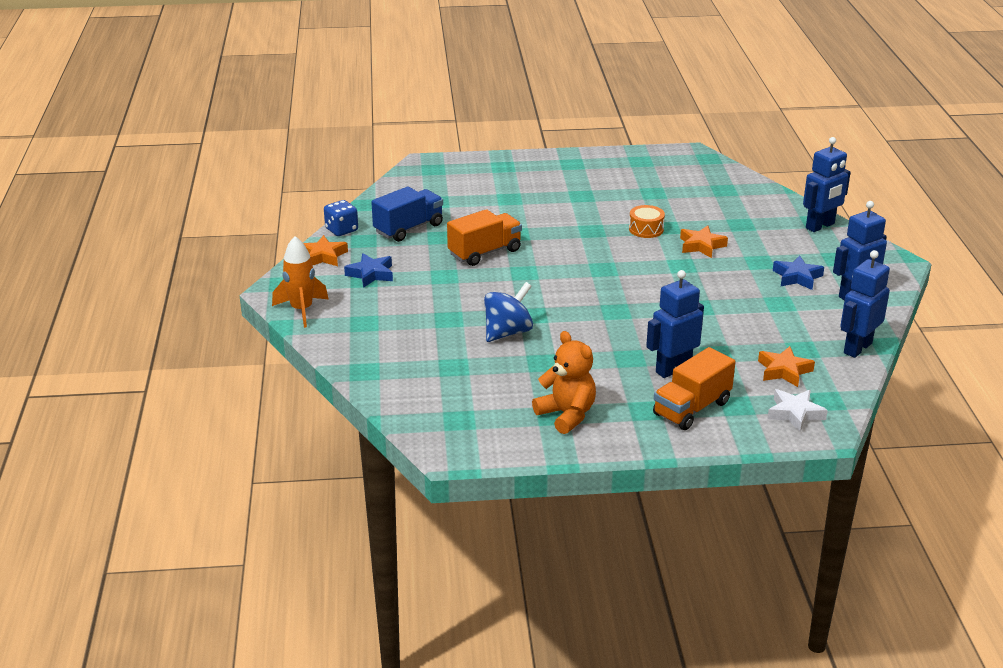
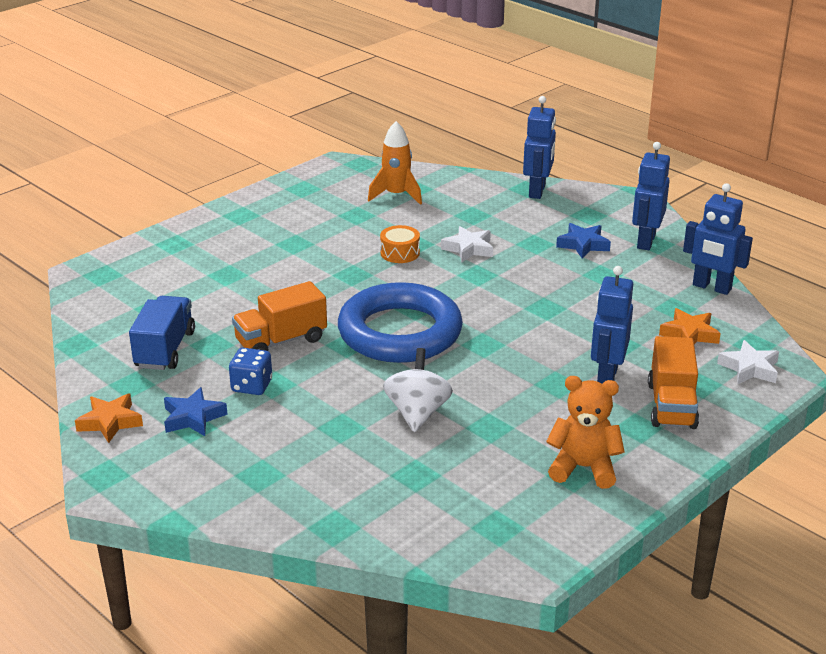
camera: 40 degrees left, 0 degrees up
(302, 310) = (171, 495): orange rocket -> orange rocket (396, 195)
(341, 230) = (90, 383): blue dice -> blue dice (252, 386)
(485, 252) = (281, 341): orange truck -> orange truck turned 135 degrees counterclockwise
(508, 332) = (417, 413): blue spinning top -> white spinning top
(569, 279) = (400, 332): none -> blue ring
(701, 246) = (468, 249): orange star -> white star
(857, 348) = (711, 287): blue robot -> blue robot turned 60 degrees counterclockwise

